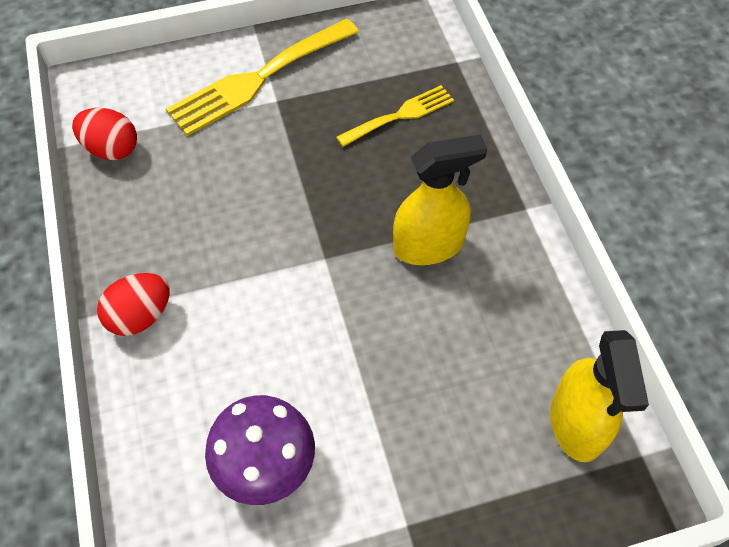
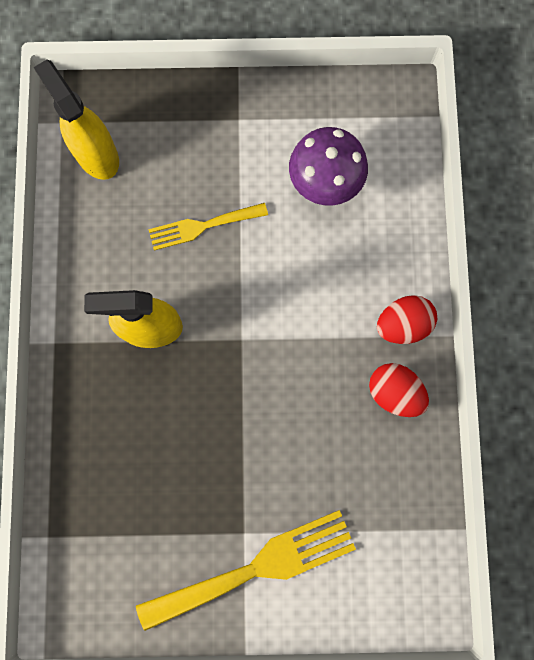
camera: 165 degrees left, 20 degrees up
(111, 149) = (413, 513): red egg -> red egg (394, 392)
(400, 115) = (128, 480): yellow fork -> yellow fork (202, 226)
(576, 424) = (96, 154): yellow spray bottle -> yellow spray bottle turned 45 degrees counterclockwise

